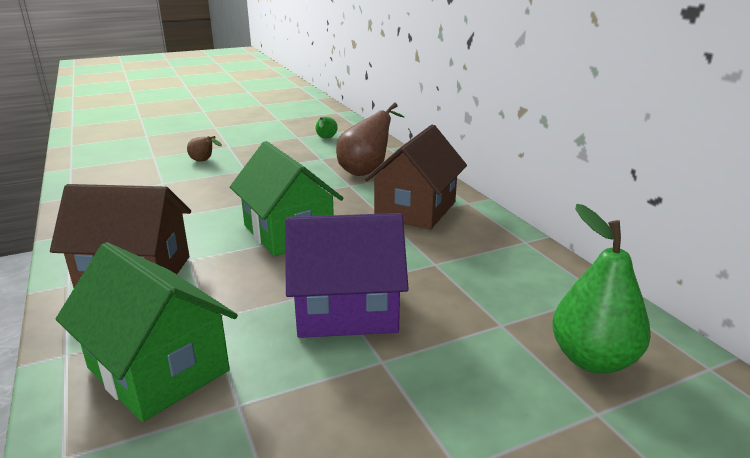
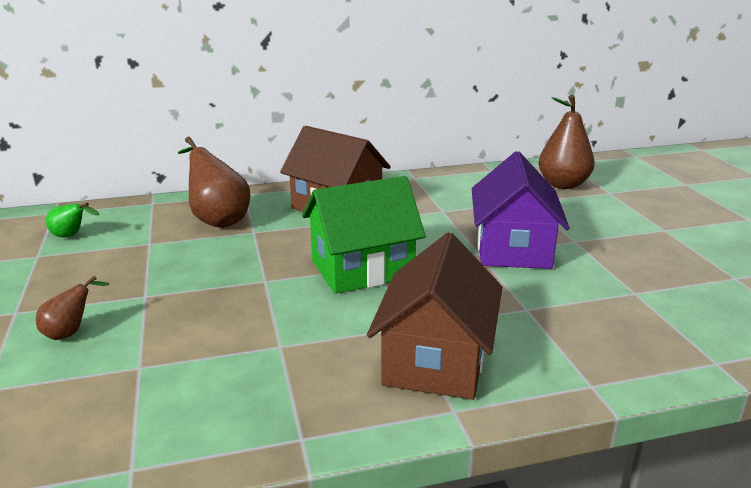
camera: 80 degrees left, 0 degrees up
(158, 369) = (604, 329): green house -> none
(593, 359) = (563, 184): green pear -> brown pear

